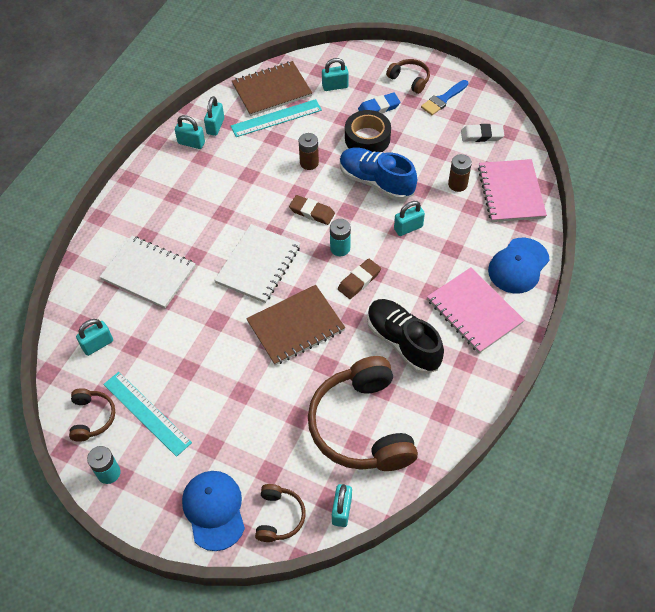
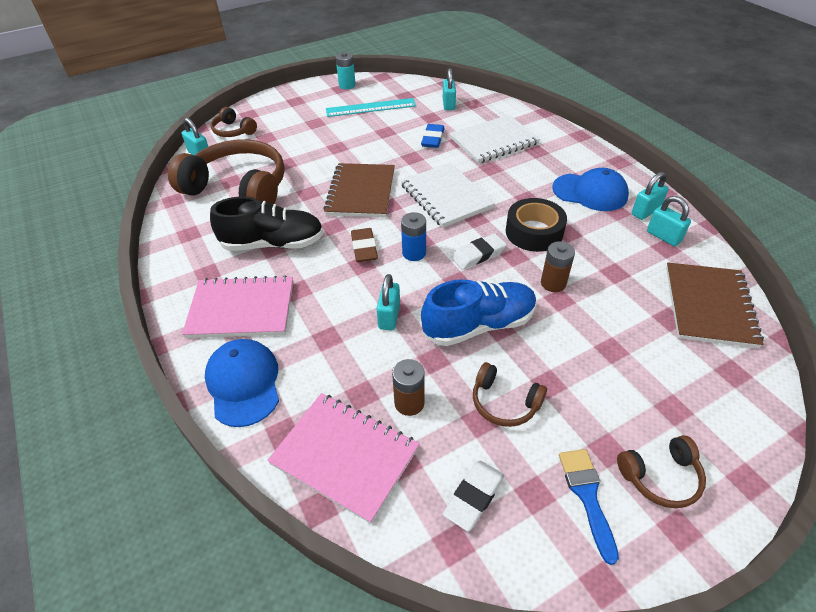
camera: 125 degrees right, 10 degrees down
(92, 418) = (392, 89): brown headphones -> brown headphones (504, 402)
(214, 510) = (273, 111): blue cap -> blue cap (590, 192)
(276, 118) = (650, 288): turquoise ruler -> none
(312, 212) = (478, 254): brown eraser -> white eraser
(335, 86) = (688, 373): turquoise padlock -> none
(340, 248) = (414, 253): turquoise battery -> blue battery
(367, 138) = (559, 355): black tape -> black tape (534, 232)
(379, 108) = (613, 399): blue eraser -> blue eraser (433, 139)

